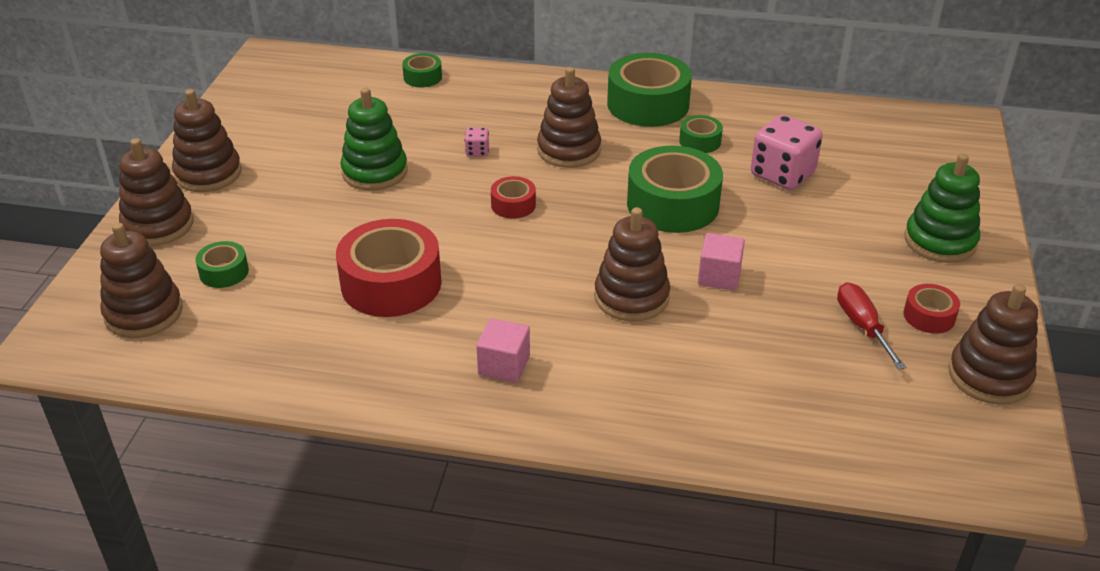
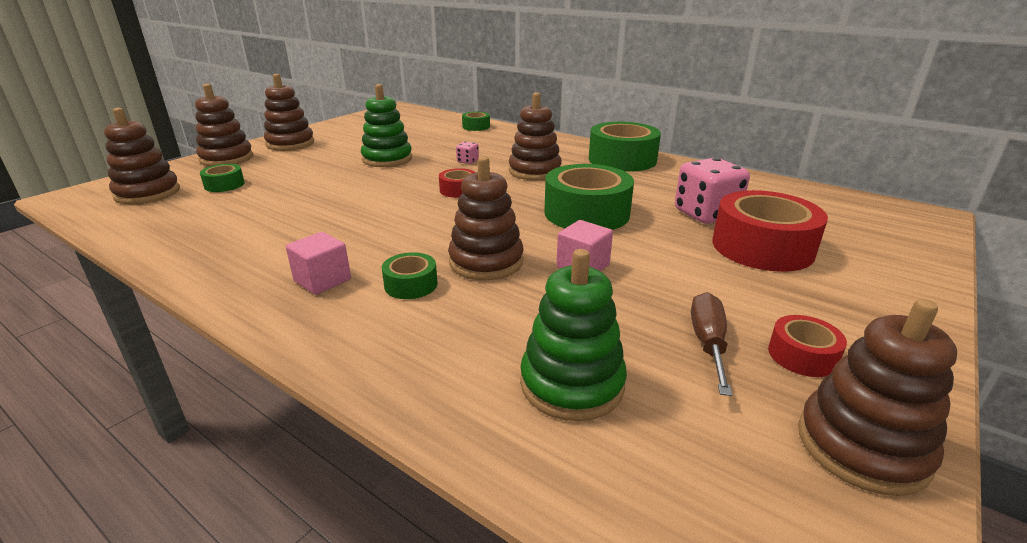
camera: 25 degrees right, 10 degrees down
(391, 283) = (315, 212): red tape -> red tape (762, 247)
(700, 141) = (646, 184): green tape -> green tape (411, 284)
(862, 326) = (708, 343): red screwdriver -> brown screwdriver
(940, 241) = (853, 293): green stacking toy -> green stacking toy (572, 384)

